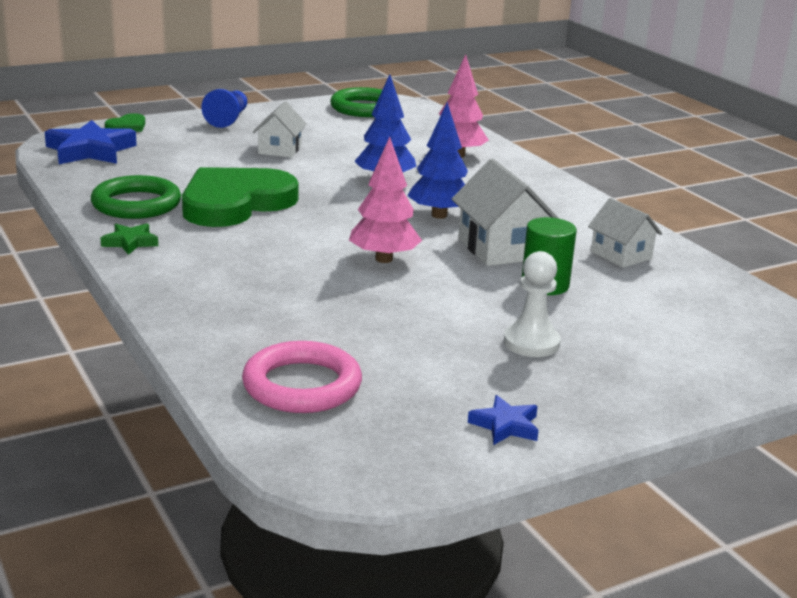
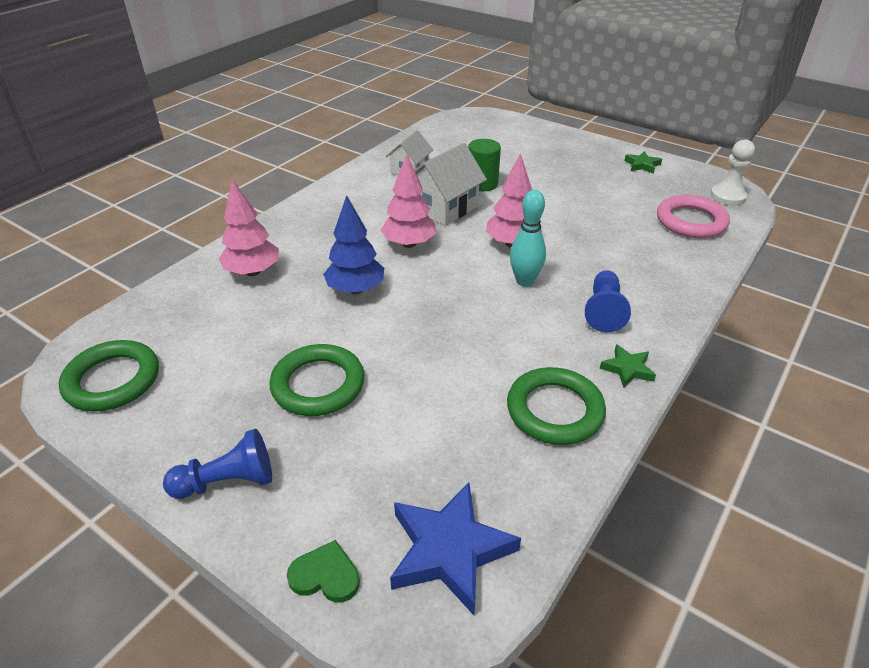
camera: 115 degrees left, 15 degrees up
(213, 261) = (604, 311): none -> blue pawn
(235, 203) = (487, 350): green heart -> none
(279, 150) = (318, 384): white house -> green ring
(308, 244) = (524, 281): none -> turquoise bowling pin
(439, 215) = (409, 244): blue tree -> pink tree
(505, 425) = (642, 165): blue star -> green star
(531, 343) = (558, 174): white pawn -> white pawn (727, 196)

